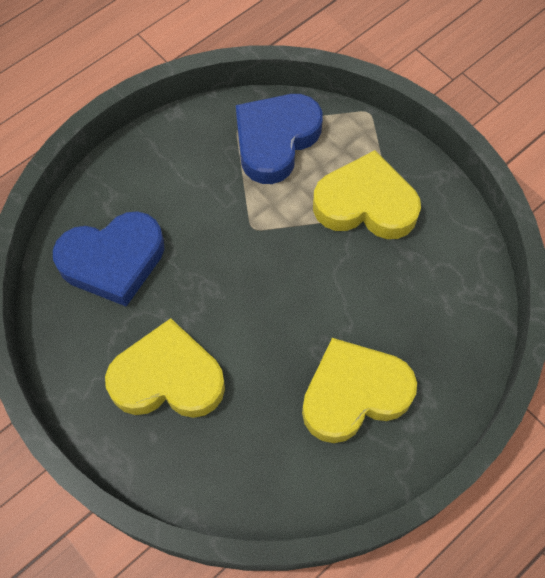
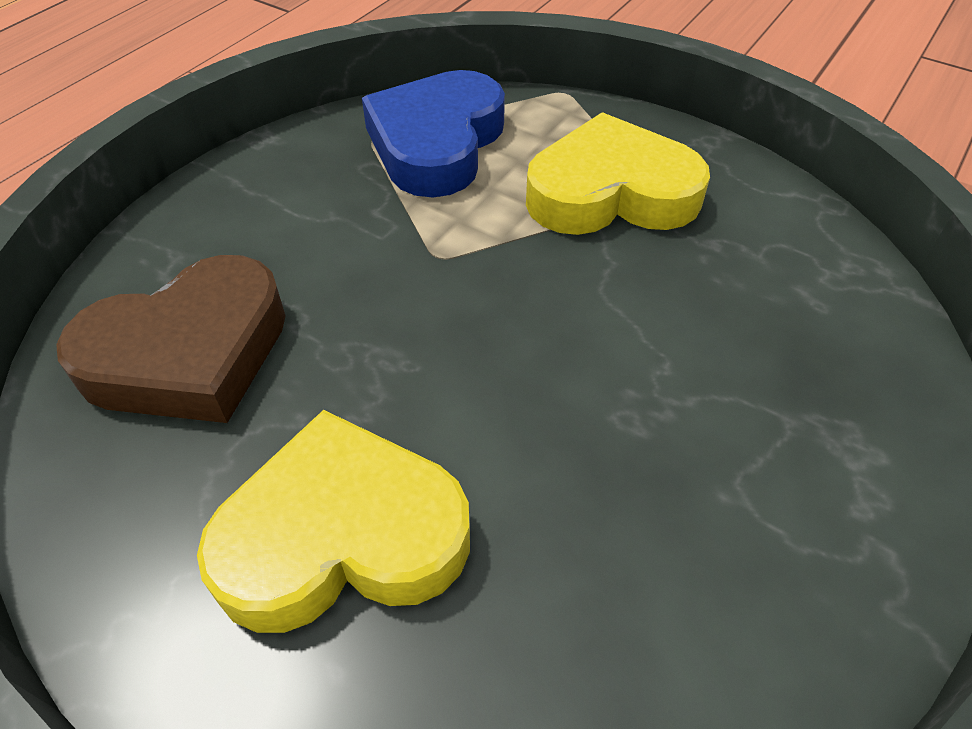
camera: 15 degrees left, 15 degrees down
(113, 261) = (189, 353): blue heart -> brown heart
(354, 394) = (729, 475): yellow heart -> none

